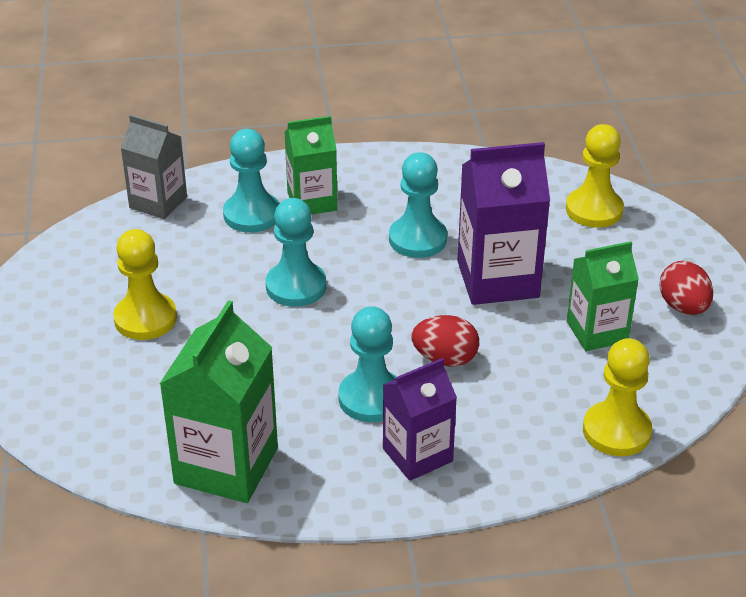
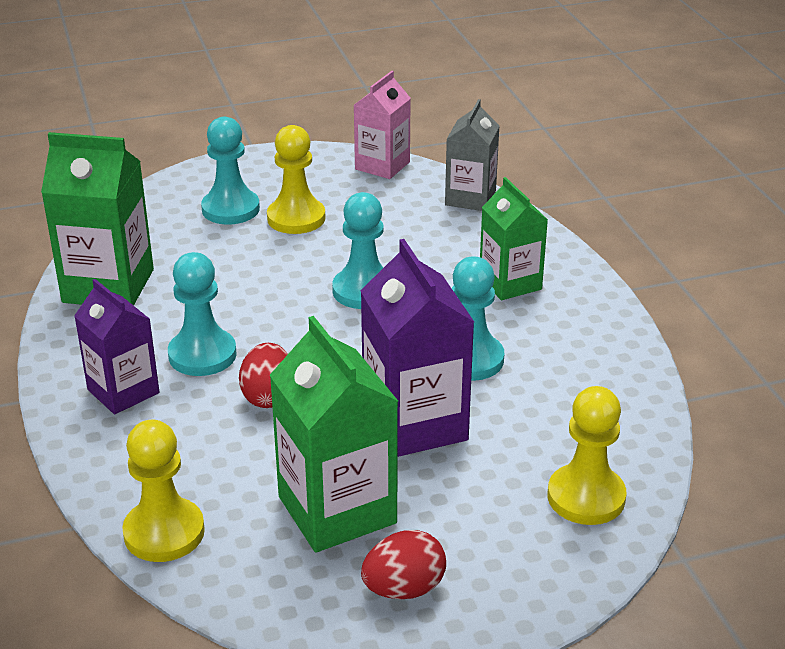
camera: 80 degrees right, 5 degrees down
(65, 249) = (382, 166): none -> pink carton
(252, 214) = (472, 250): turquoise pawn -> turquoise pawn (230, 209)
(597, 331) = (337, 510): green carton -> green carton, size x1.54

